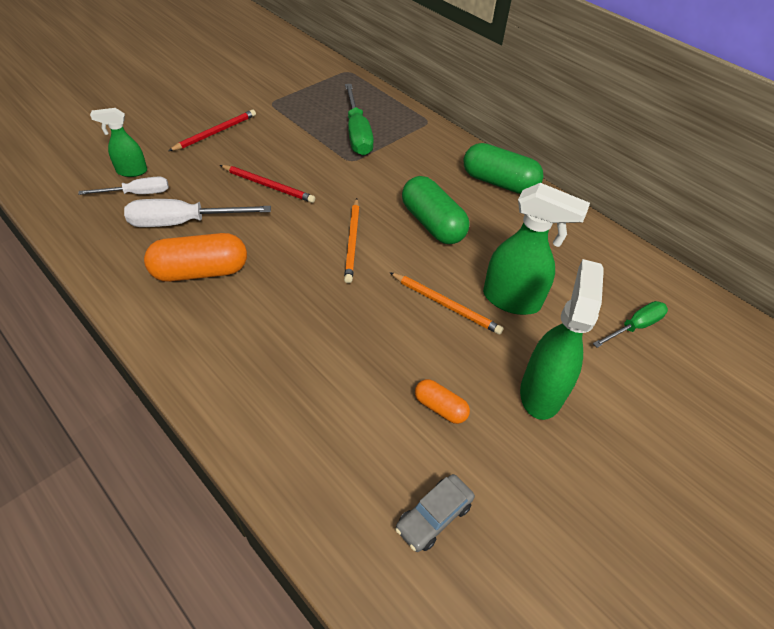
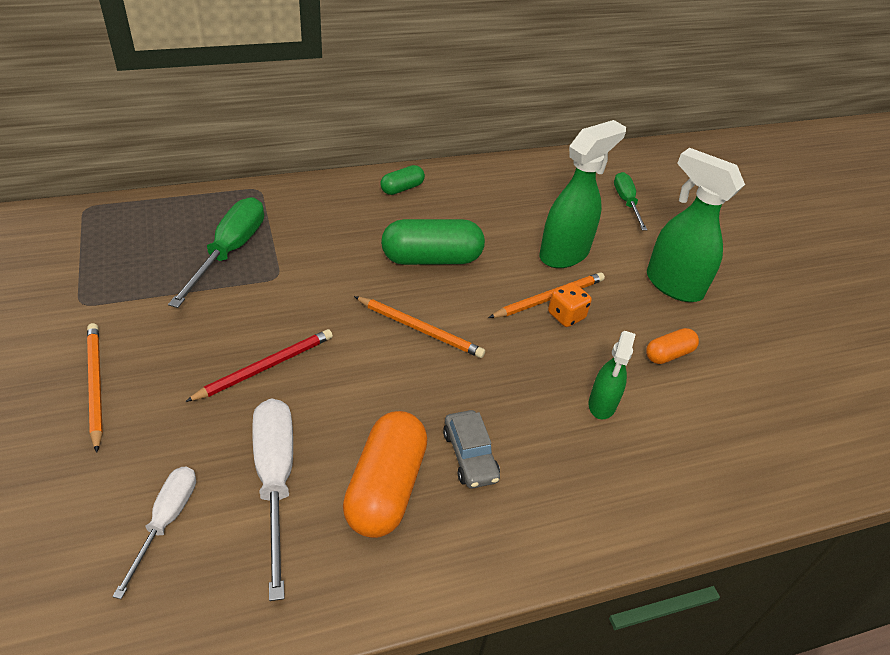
camera: 65 degrees left, 5 degrees down
(131, 171) = (102, 516): green spray bottle -> green spray bottle (602, 405)
(183, 222) = (275, 480): white screwdriver -> white screwdriver turned 150 degrees clockwise
(215, 132) = (95, 385): red pencil -> orange pencil
(357, 134) = (230, 251): green screwdriver -> green screwdriver turned 90 degrees counterclockwise
(433, 321) = (566, 316): none -> orange dice
(434, 516) = (777, 405): grey car -> grey car (470, 456)
(499, 182) = (402, 188): green capsule -> green capsule, size x0.53

